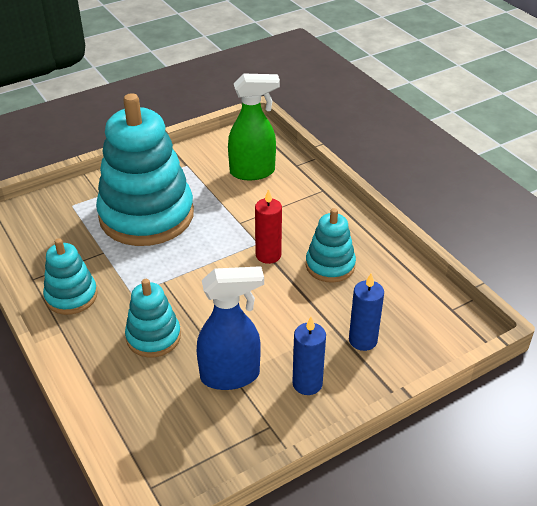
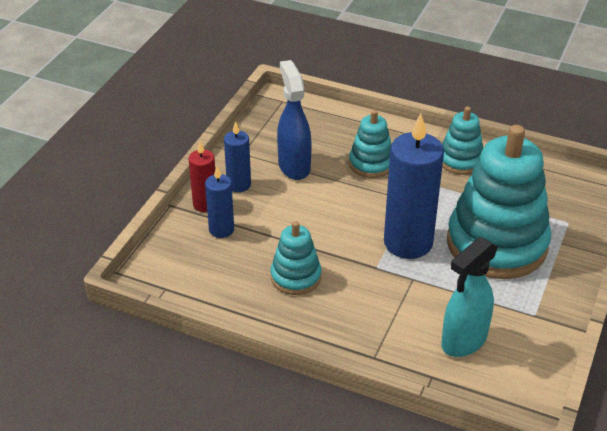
camera: 145 degrees right, 0 degrees up
(211, 248) = (408, 242): none -> blue candle
(231, 376) = (294, 166): blue spray bottle -> blue spray bottle turned 120 degrees clockwise
(253, 172) = (463, 341): green spray bottle -> turquoise spray bottle
(268, 255) = (355, 260): red candle -> red candle (205, 204)

